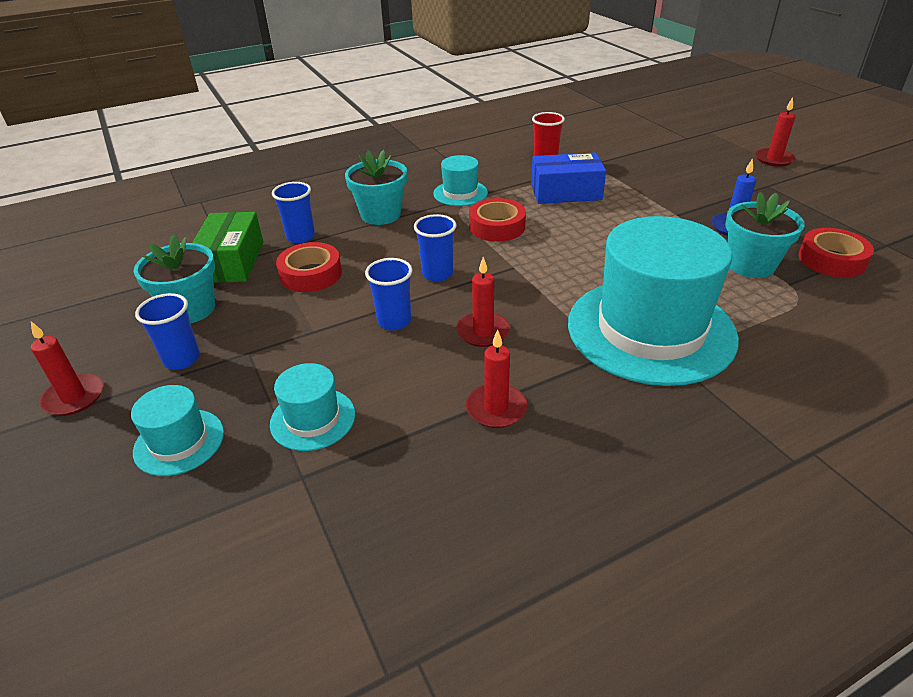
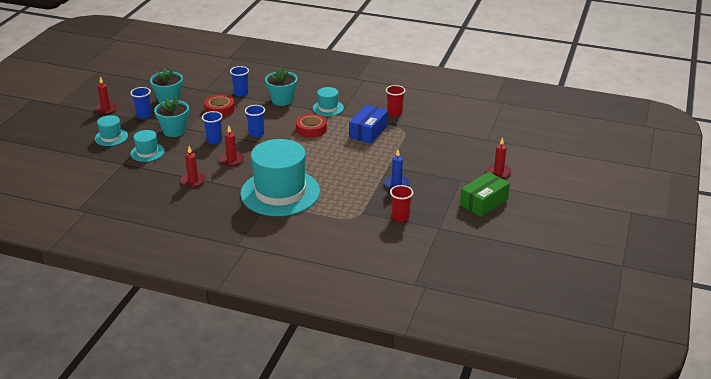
camera: 45 degrees right, 5 degrees down
(232, 262) = (205, 90): green box -> green box (484, 202)
(566, 192) = (368, 131): blue box -> blue box turned 75 degrees clockwise
(750, 265) = (365, 199): turquoise flower pot -> turquoise flower pot (174, 131)
(831, 260) = (400, 217): red tape -> red cup

